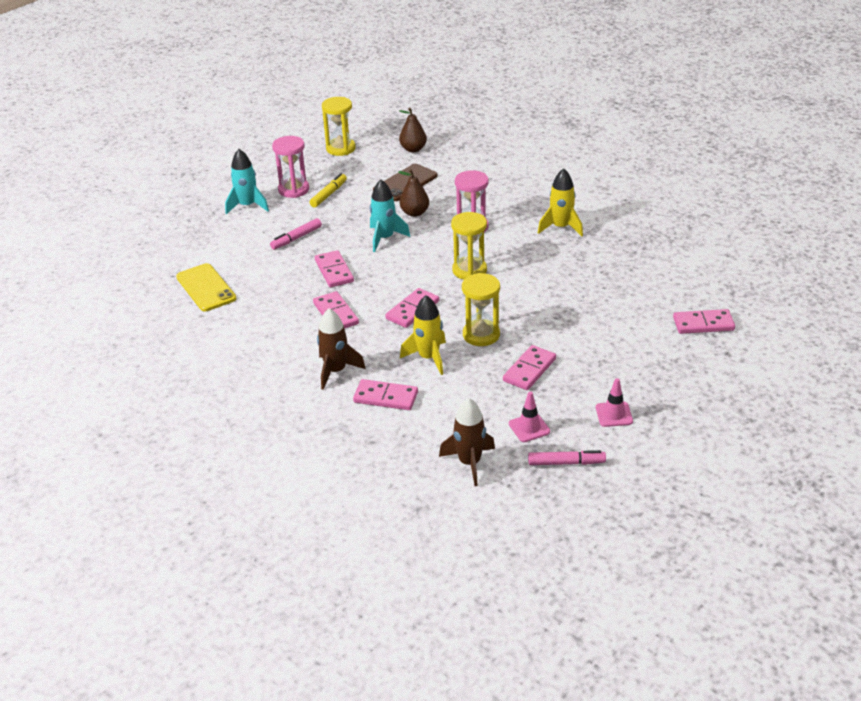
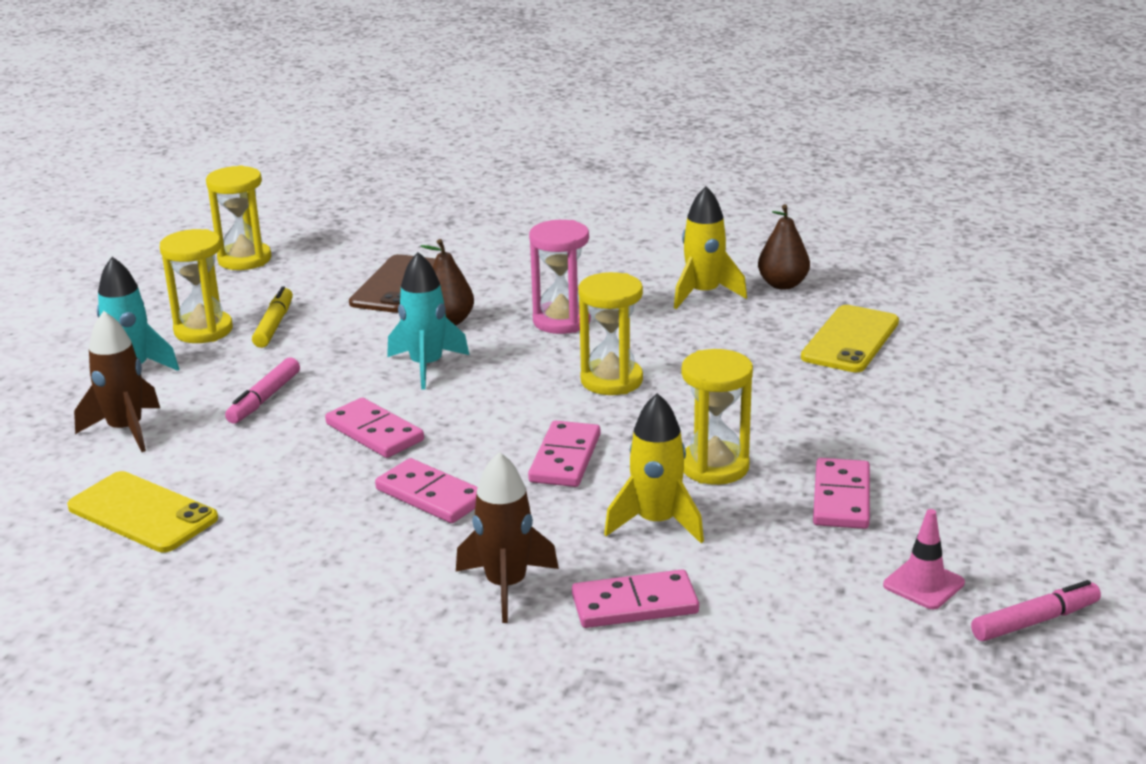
camera: 25 degrees left, 10 degrees down
(293, 190) = (203, 330): pink hourglass -> yellow hourglass
(413, 149) = (372, 239): brown pear -> brown pear (782, 284)
(469, 463) = (877, 669): brown rocket -> brown rocket (126, 430)
(614, 414) = (1035, 527): pink traffic cone -> none
(616, 277) = (850, 340): none -> yellow phone
(703, 324) = (1037, 371): pink domino -> none

